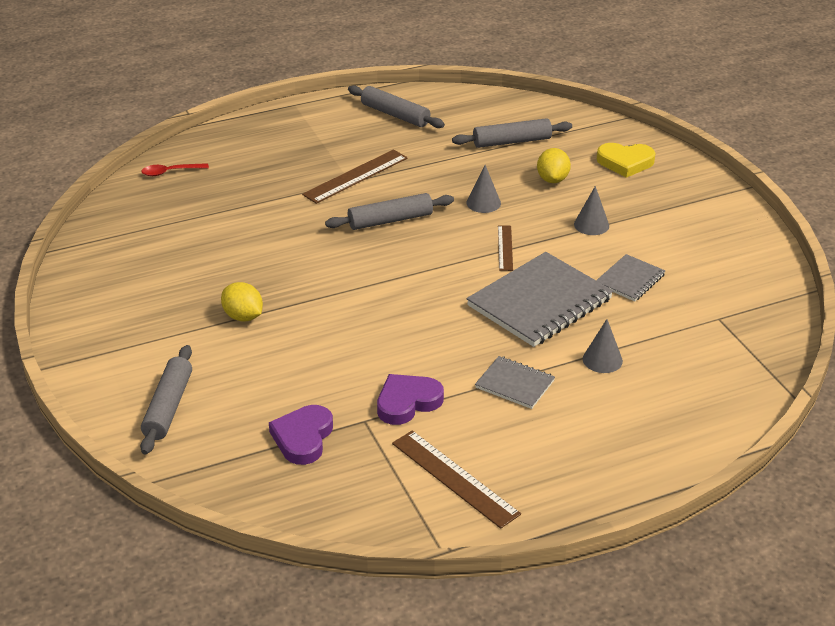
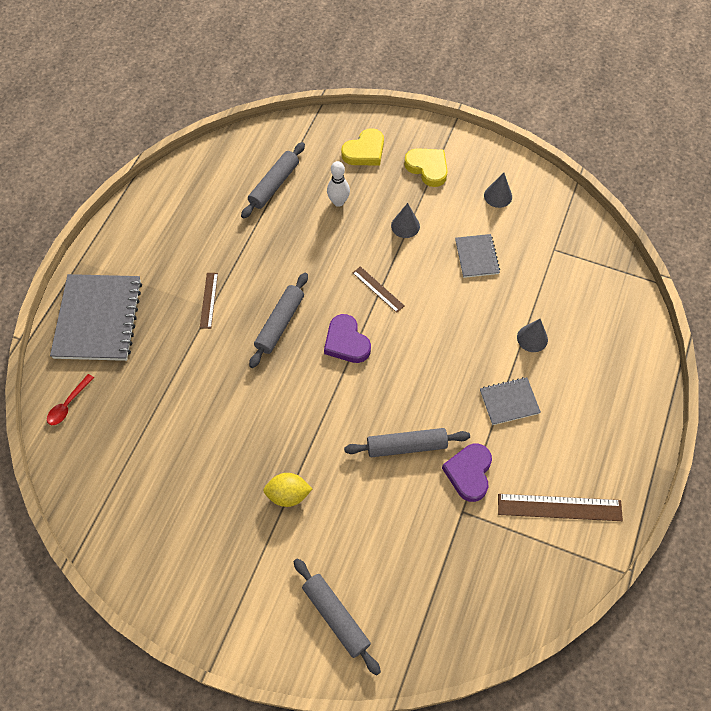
camera: 45 degrees left, 25 degrees up
(303, 438) = (445, 560): purple heart -> purple heart (346, 342)
(355, 176) = (209, 300): brown ruler -> brown ruler, size x0.59
(395, 115) = (166, 217): grey rolling pin -> grey rolling pin (406, 446)
(483, 203) = (320, 258): grey cone -> grey cone (498, 196)
(540, 303) = (449, 320): grey notebook -> grey notebook (98, 319)
(552, 179) = (338, 202): yellow lemon -> white bowling pin
(670, 202) = (427, 168): none -> yellow heart

